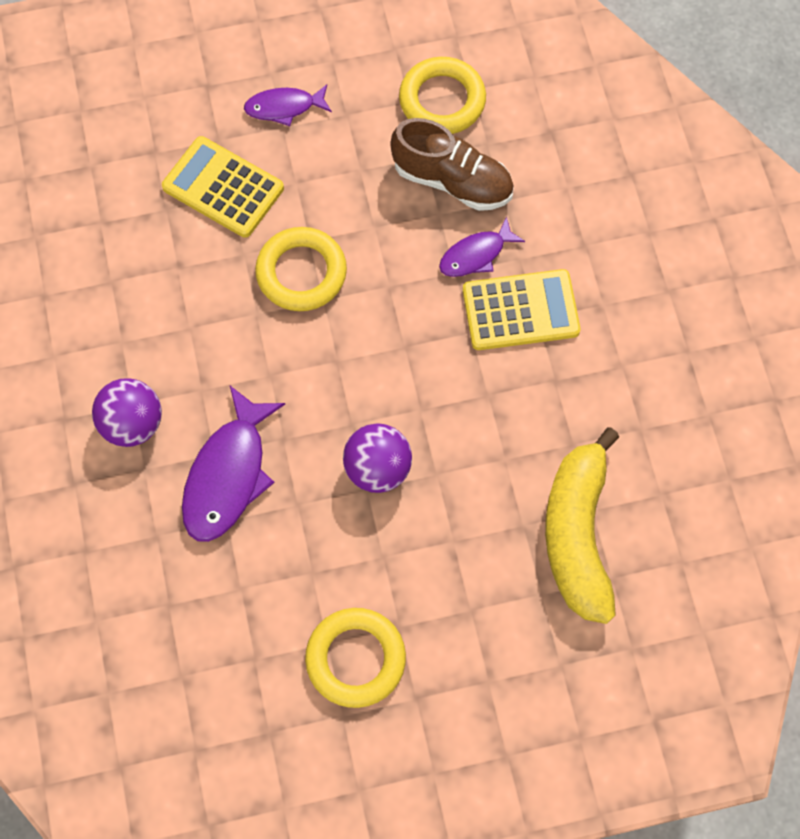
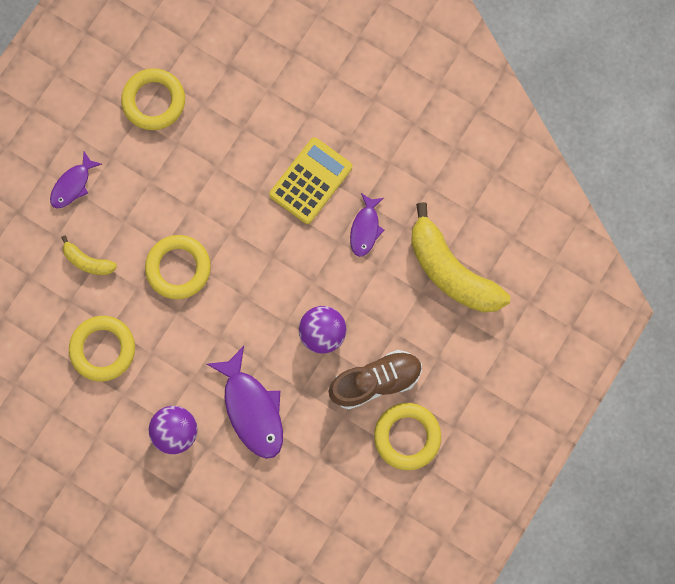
camera: 45 degrees left, 10 degrees up
(149, 280) = (103, 349): none -> yellow ring
(223, 188) = (88, 261): yellow calculator -> yellow banana
(452, 181) = (205, 142): brown shoe -> brown shoe (375, 381)
(476, 255) = (258, 172): purple fish -> purple fish (365, 229)

